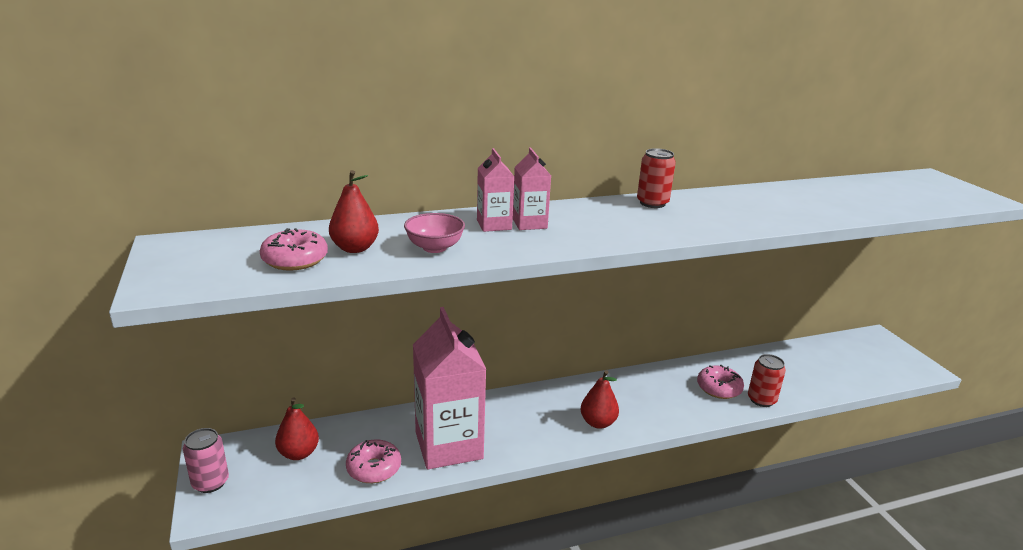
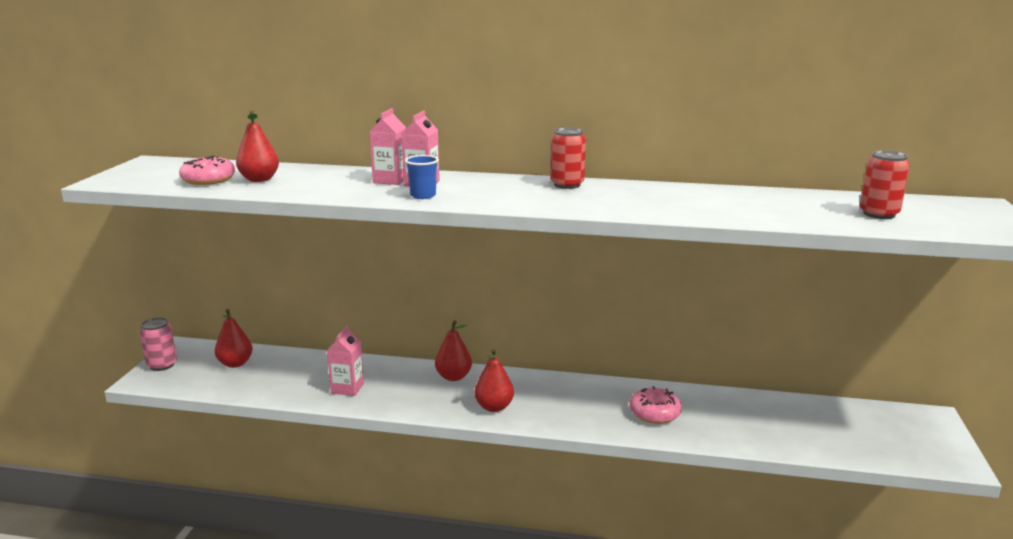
camera: 30 degrees right, 5 degrees down
(374, 468) = (275, 387): pink donut -> none
(434, 247) = (315, 187): pink bowl -> none
(448, 445) = (347, 388): pink carton -> pink carton, size x0.47
(532, 402) = (453, 377): none -> red pear
(557, 239) = (423, 195): none -> blue cup
(761, 400) = (691, 434): red can -> red can (879, 214)

